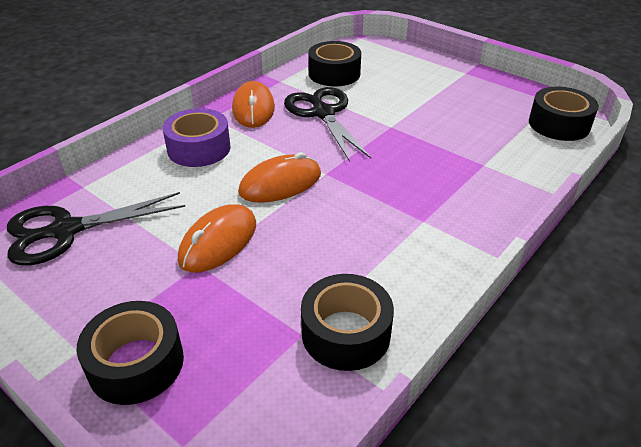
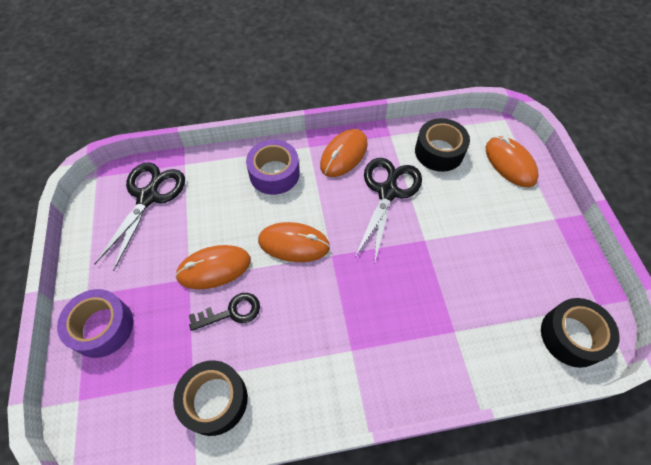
camera: 40 degrees right, 20 degrees up
(66, 230) = (148, 197): black scissors -> black scissors turned 90 degrees clockwise
(136, 363) = (102, 327): black tape -> purple tape
(278, 261) = (231, 312): none -> black key
(396, 58) = (510, 163): none -> orange mouse

